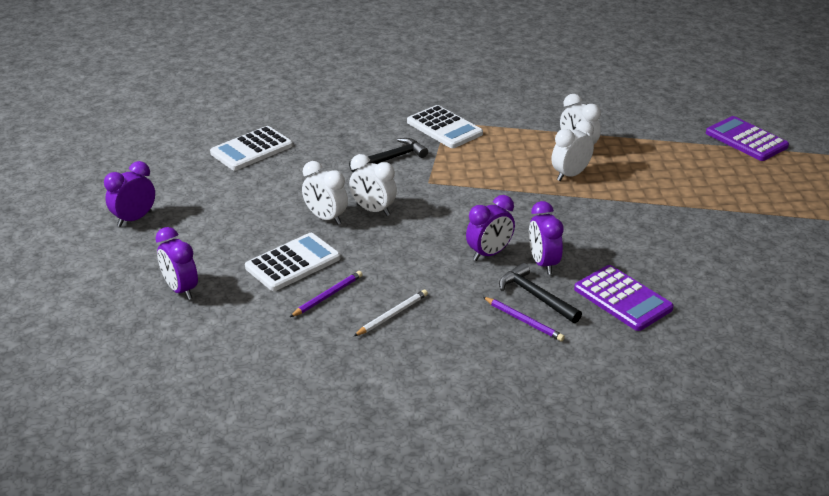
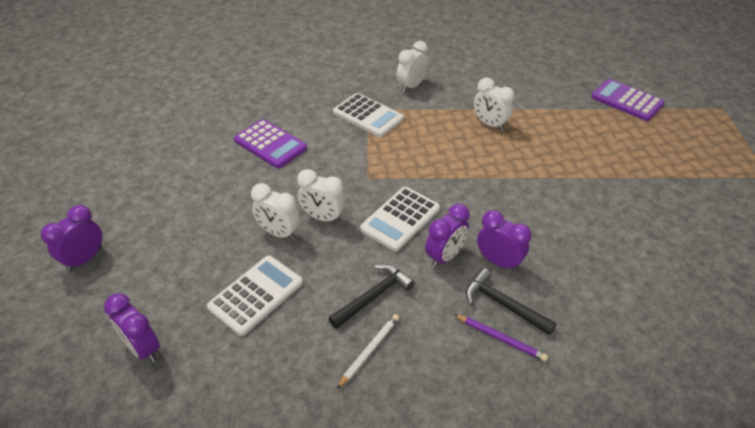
camera: 10 degrees left, 10 degrees up
(251, 149) = (194, 159): white calculator -> white calculator (400, 219)
(327, 296) = (299, 334): purple pencil -> none
(391, 158) = (327, 155): black hammer -> black hammer (373, 296)
(543, 263) = (498, 262): purple clock -> purple clock turned 150 degrees clockwise
(570, 175) = (492, 155): white clock -> white clock (411, 86)
(622, 299) = (584, 296): purple calculator -> purple calculator (270, 144)

